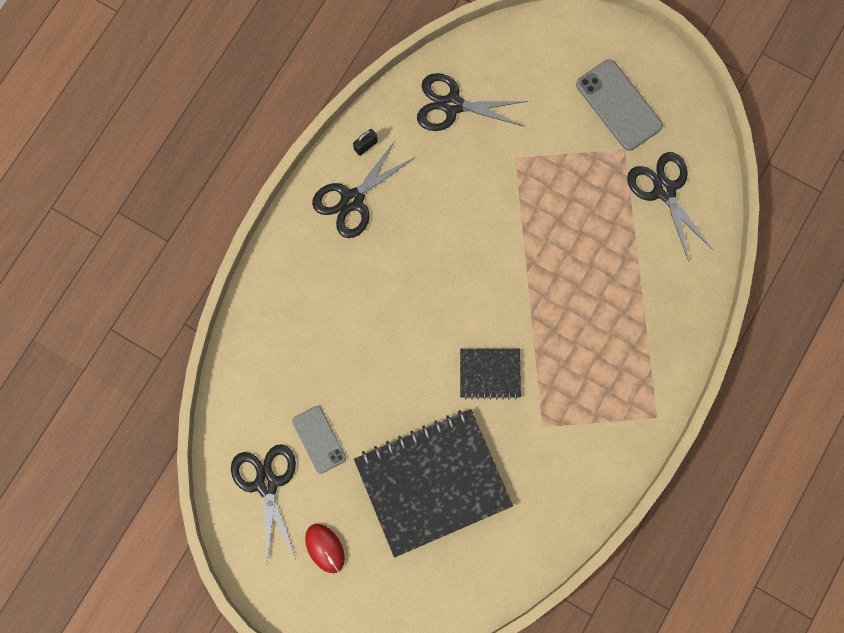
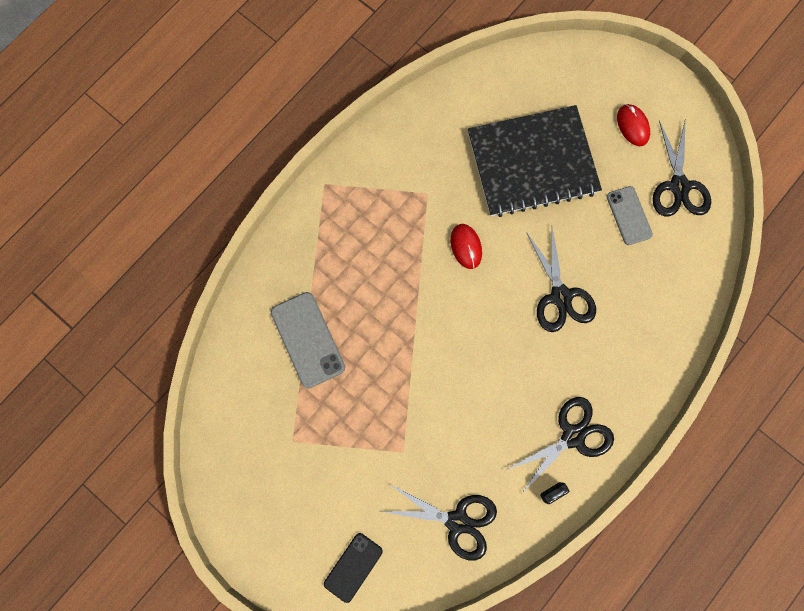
camera: 170 degrees left, 0 degrees up
(490, 373) = (466, 246): black notebook -> red mouse
(541, 50) = (353, 567): none -> black phone
(618, 105) = (287, 490): grey phone -> grey phone (307, 339)
(664, 190) = (264, 392): black scissors -> black scissors (560, 296)

